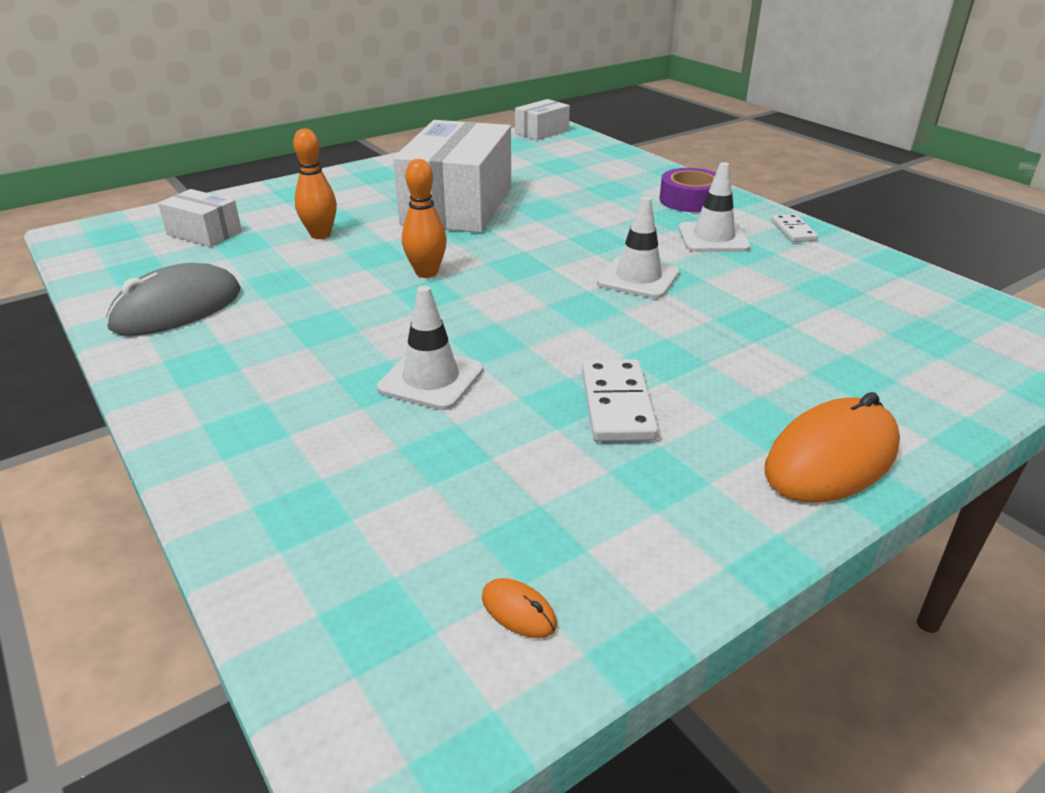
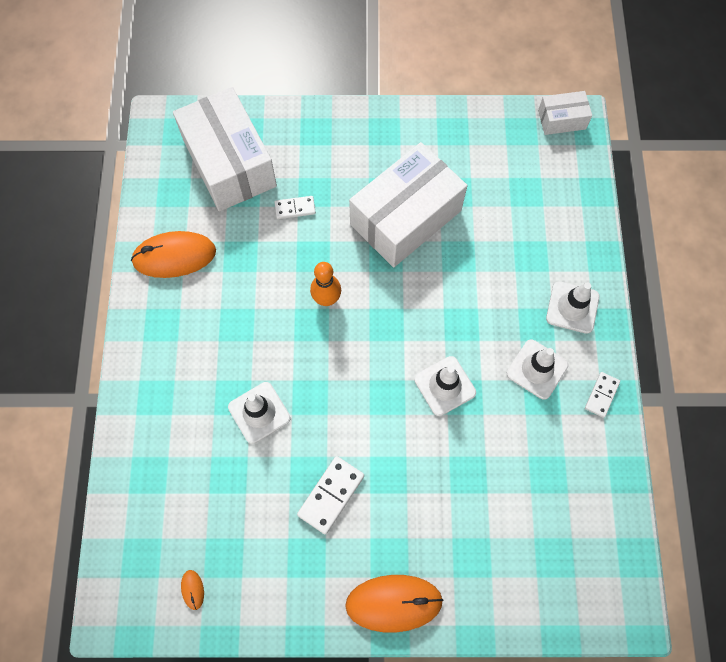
camera: 35 degrees right, 35 degrees up
(177, 309) = (174, 256): grey mouse -> orange mouse
(204, 233) = (229, 163): white box -> white box, size x2.09
(320, 235) = (295, 208): orange bowling pin -> white domino
(690, 200) = (572, 307): purple tape -> white traffic cone

